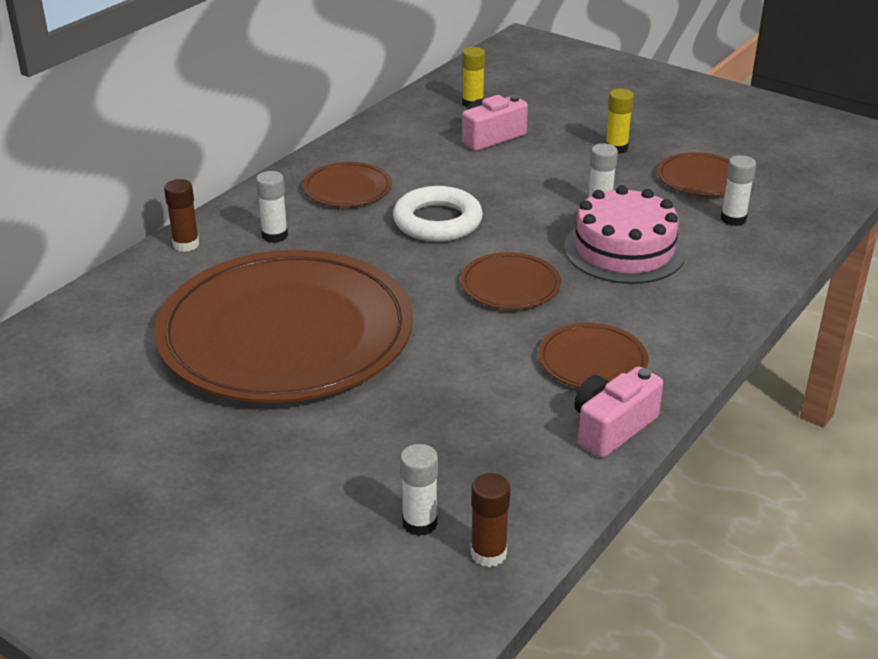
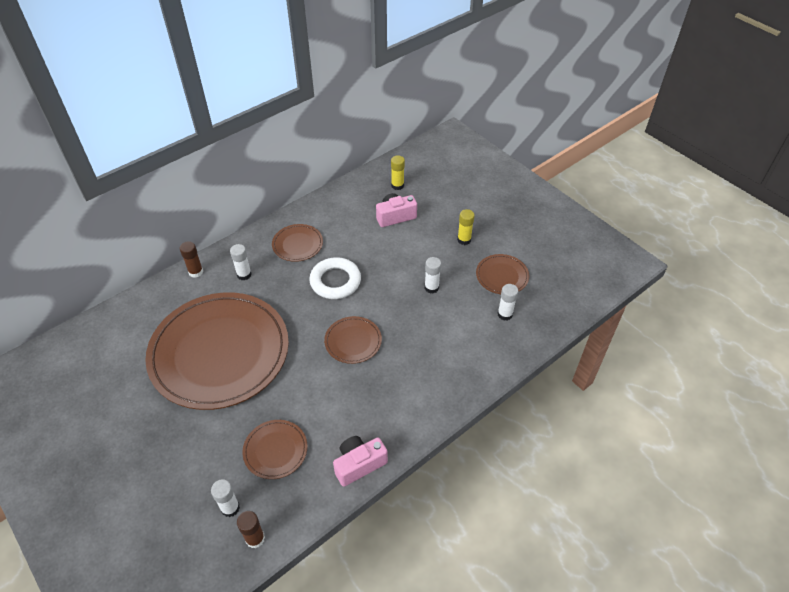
camera: 15 degrees right, 15 degrees up
(592, 361) = (371, 411): brown plate -> brown plate (275, 450)
(624, 250) = (429, 326): pink cake -> none

